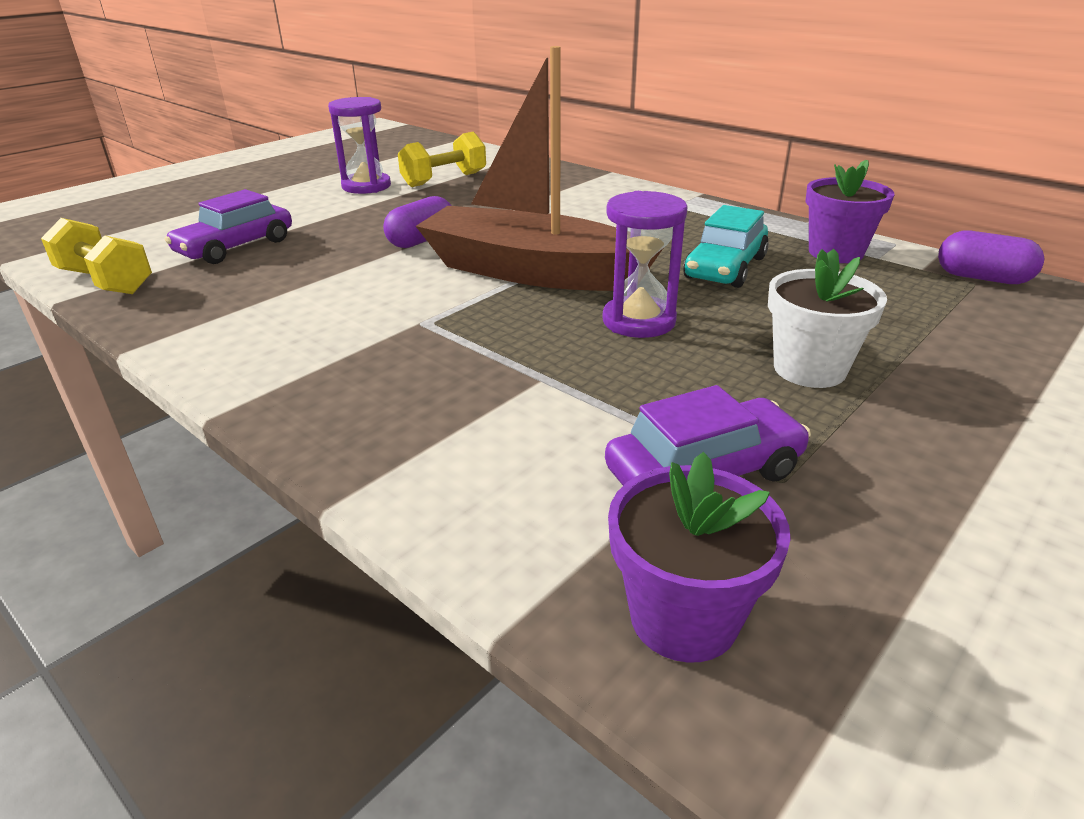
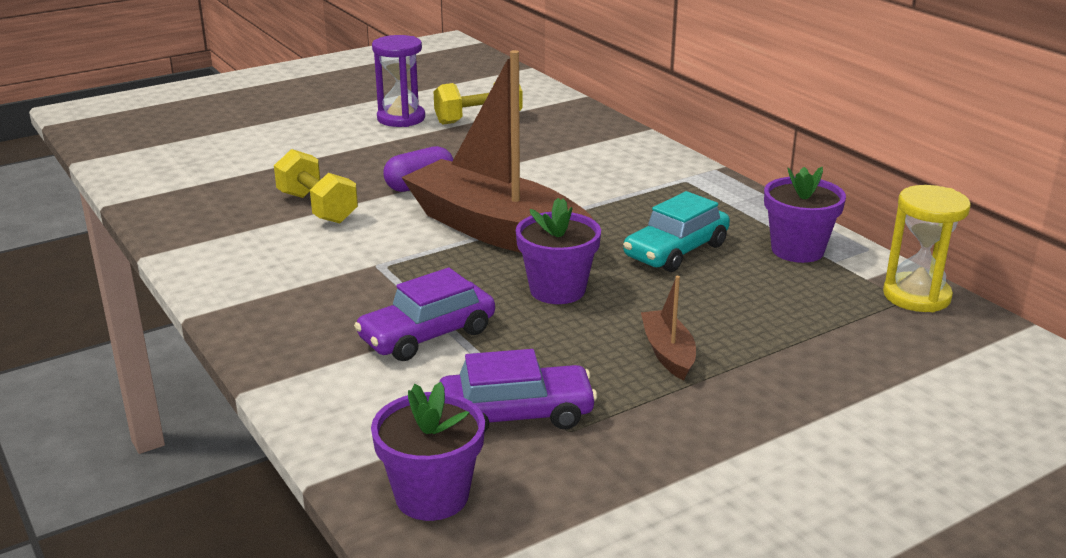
camera: 15 degrees right, 5 degrees down
(105, 281) = (146, 191): yellow dumbbell -> yellow dumbbell (317, 208)
(236, 247) = (259, 171): purple car -> purple car (427, 335)
(639, 321) = (557, 290): purple hourglass -> purple flower pot
(809, 369) = (668, 353): white flower pot -> brown boat
(982, 278) = (916, 296): purple capsule -> yellow hourglass

